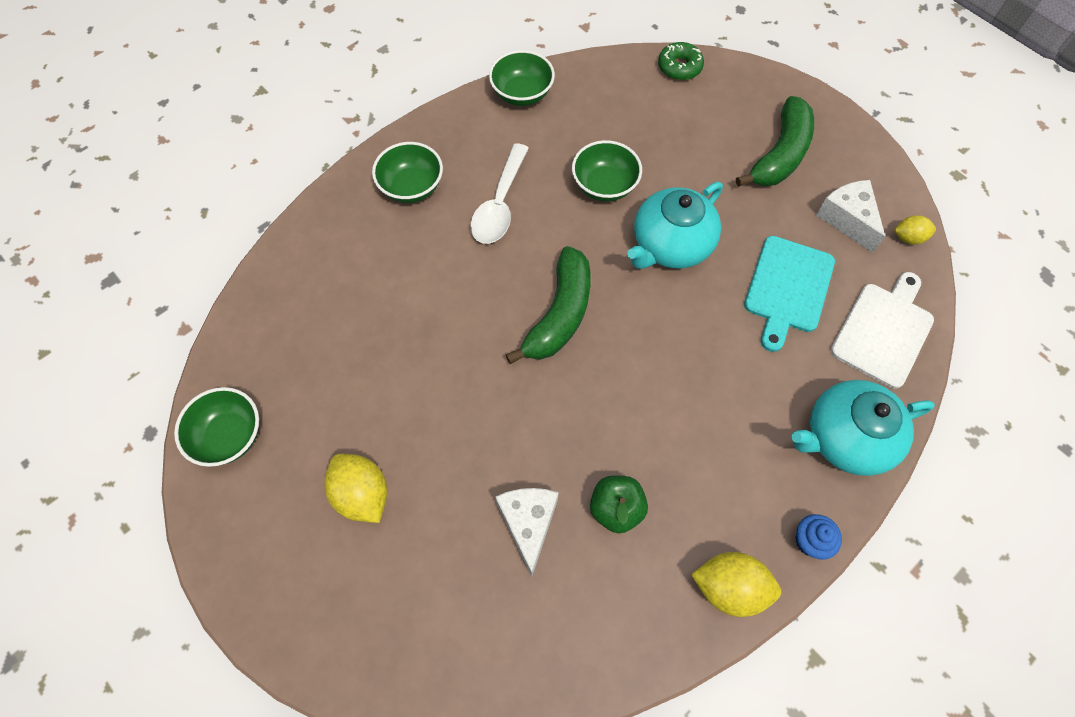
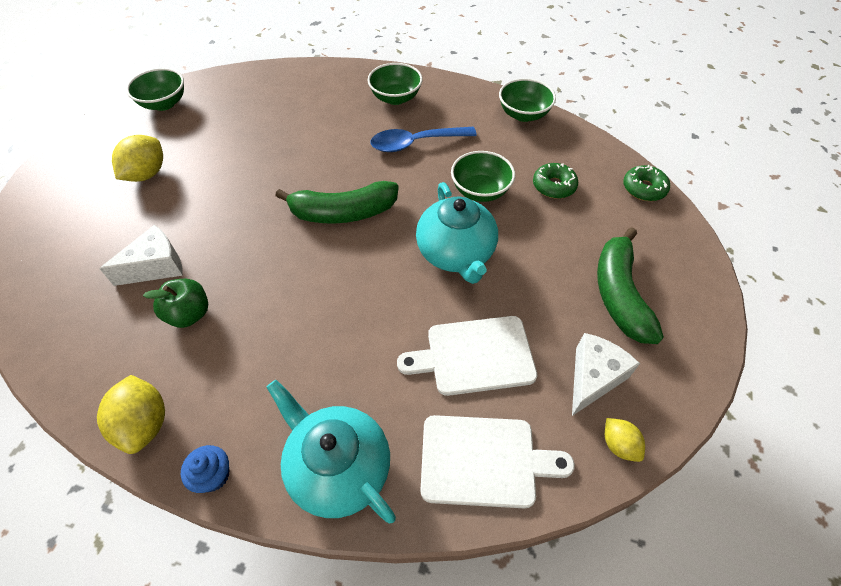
camera: 60 degrees right, 10 degrees down
(499, 204) = (415, 143): white spoon -> blue spoon
(635, 127) = (554, 186): none -> green donut
(670, 245) = (456, 253): turquoise teapot -> turquoise teapot turned 120 degrees counterclockwise
(780, 155) = (619, 294): green banana -> green banana turned 90 degrees clockwise
(787, 288) = (474, 355): turquoise cutting board -> white cutting board

